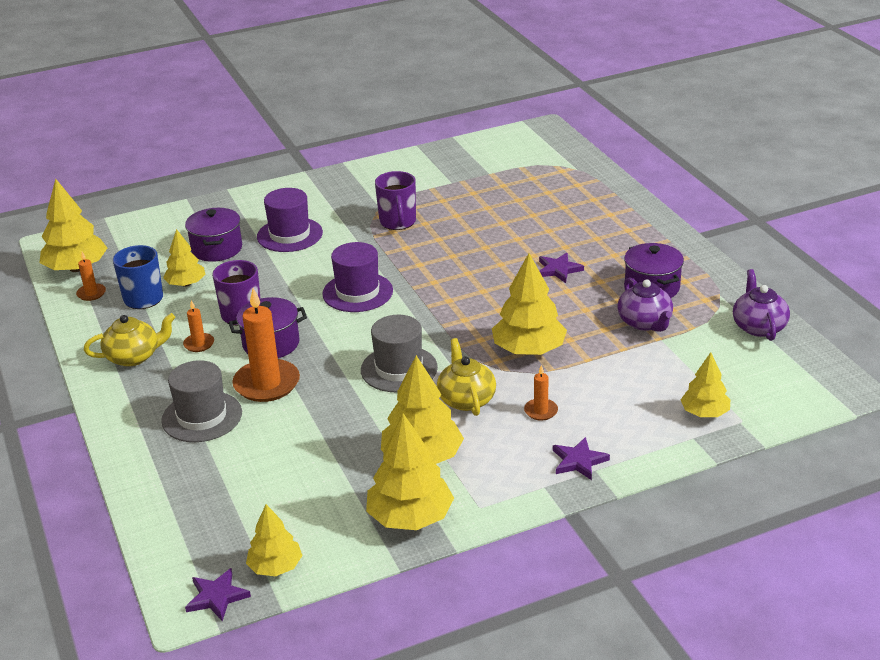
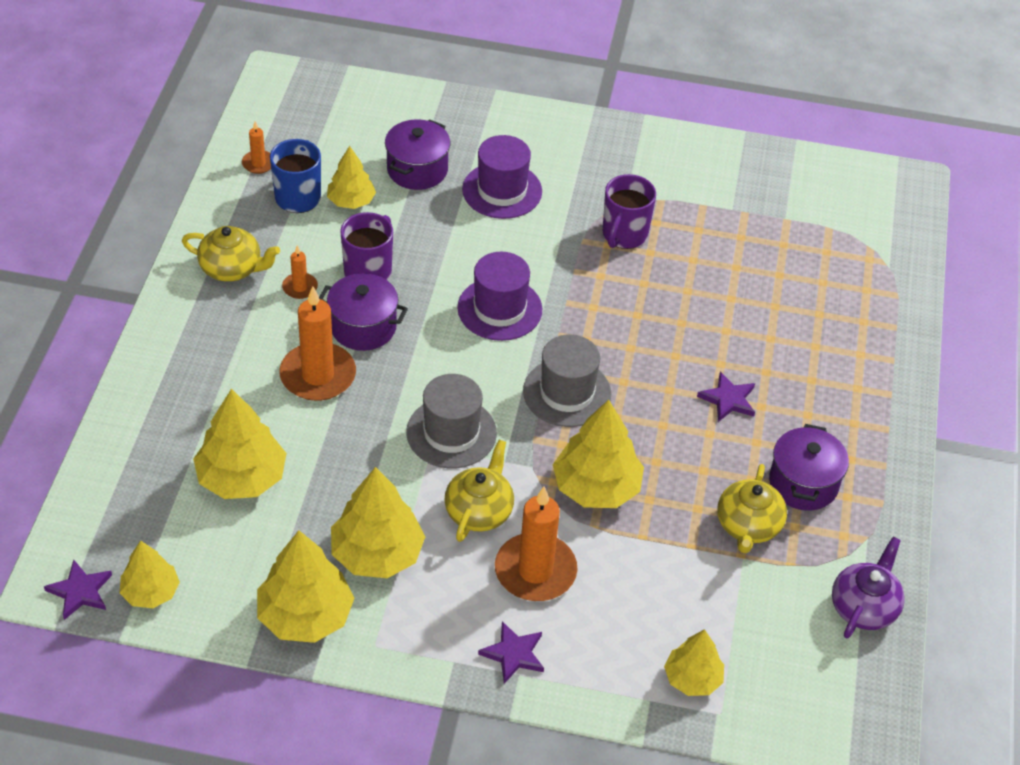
camera: 30 degrees right, 15 degrees up
(76, 268) = (271, 121): yellow tree -> yellow tree (242, 478)
(202, 417) = (230, 380): grey hat -> grey hat (567, 393)
(541, 411) = (535, 571): orange candle -> orange candle, size x2.06
(645, 323) = (748, 526): purple teapot -> yellow teapot

